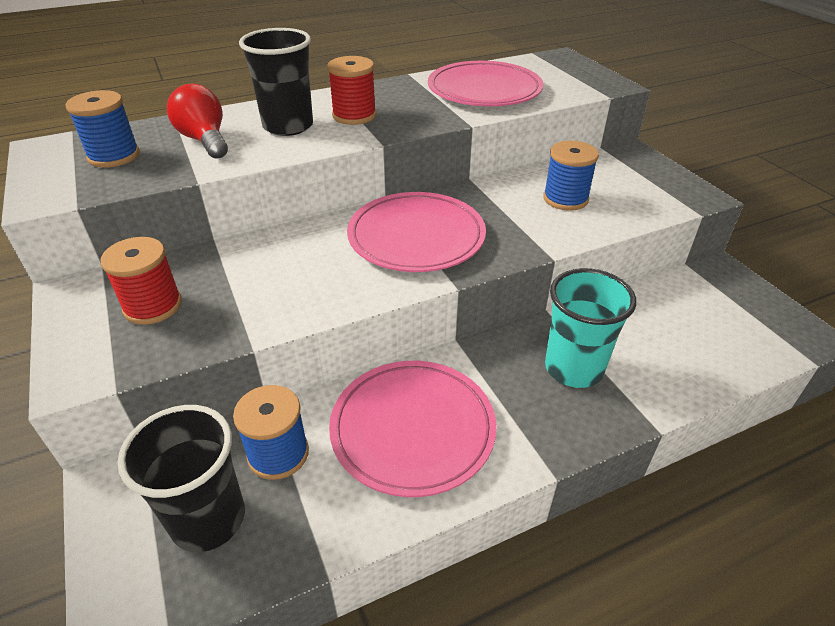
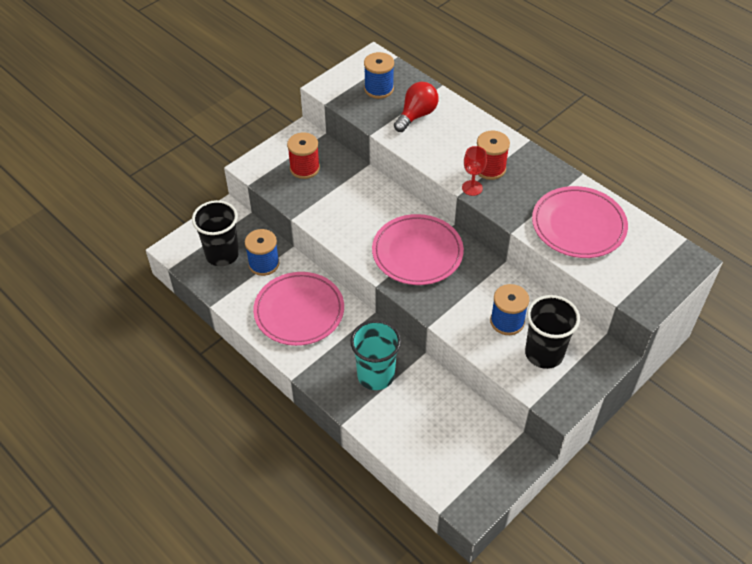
camera: 70 degrees right, 10 degrees up
(288, 126) = (455, 143): black cup -> black cup (544, 353)
(377, 132) = (472, 188): none -> red goblet

